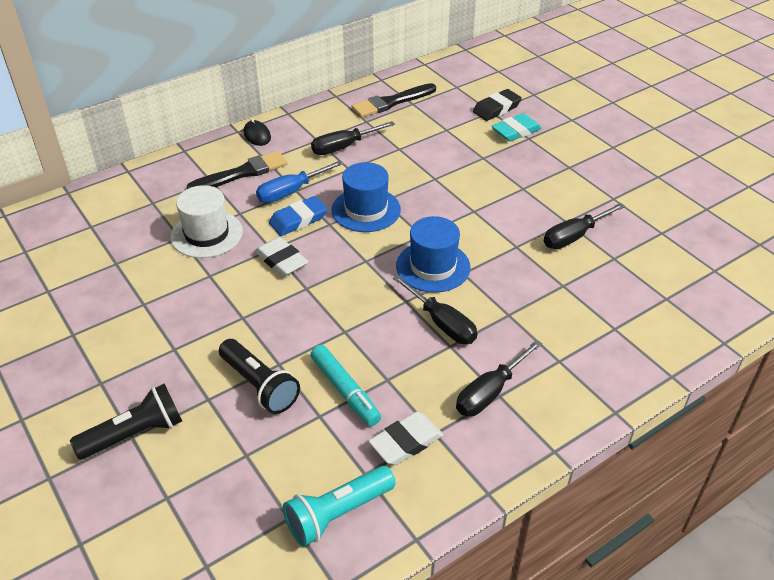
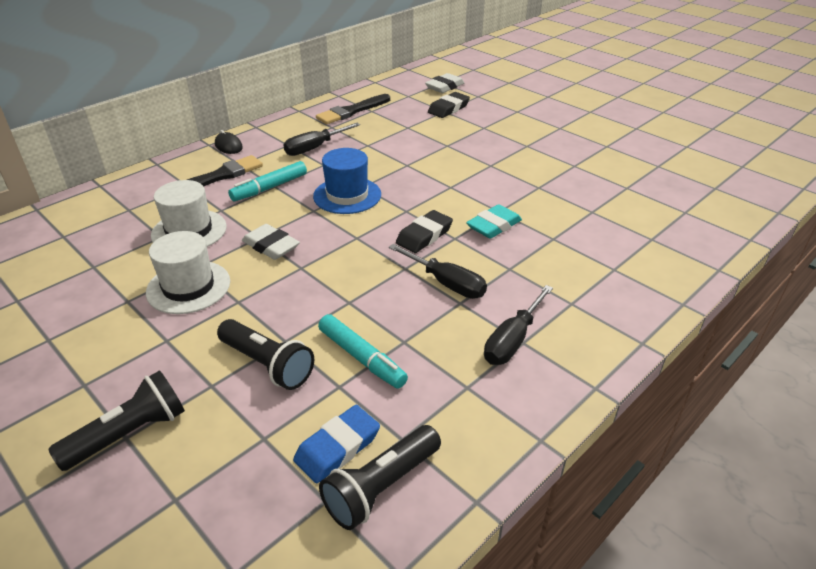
camera: 10 degrees left, 5 degrees down
(199, 296) = (188, 287): none -> white hat
(291, 192) = (270, 188): blue screwdriver -> turquoise marker
(298, 220) = (282, 210): blue eraser -> blue eraser (337, 447)
(338, 514) = (381, 487): turquoise flashlight -> black flashlight
(406, 442) = (439, 400): white eraser -> white eraser (444, 87)
(433, 266) = (424, 235): blue hat -> black eraser
(516, 131) = (471, 123): turquoise eraser -> turquoise eraser (493, 226)
(574, 236) = (550, 198): black screwdriver -> none

